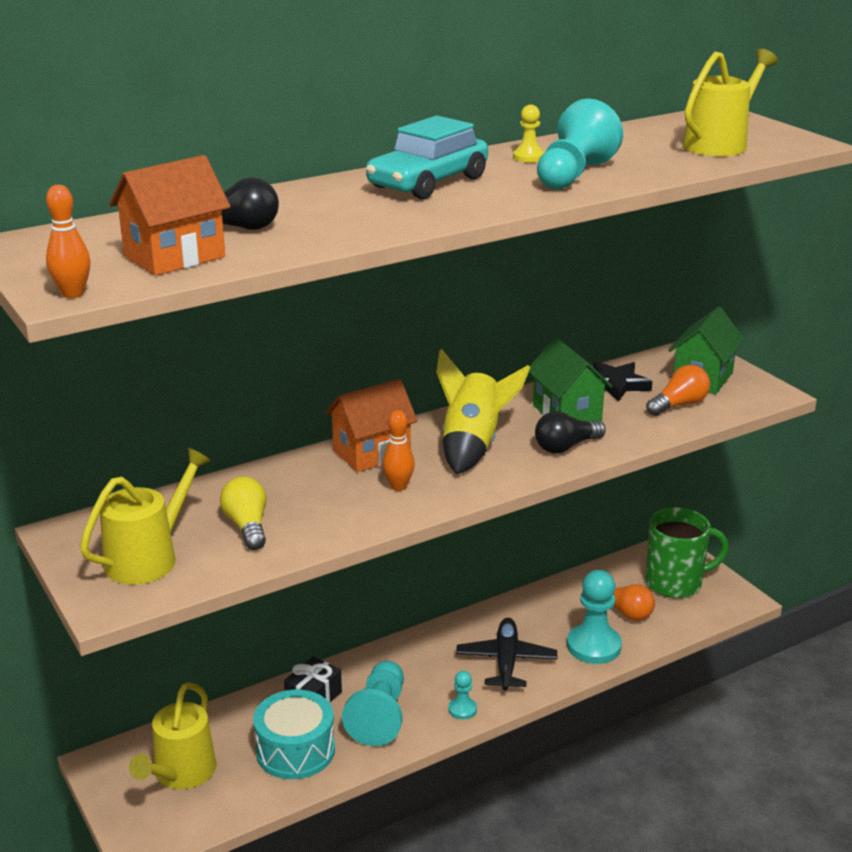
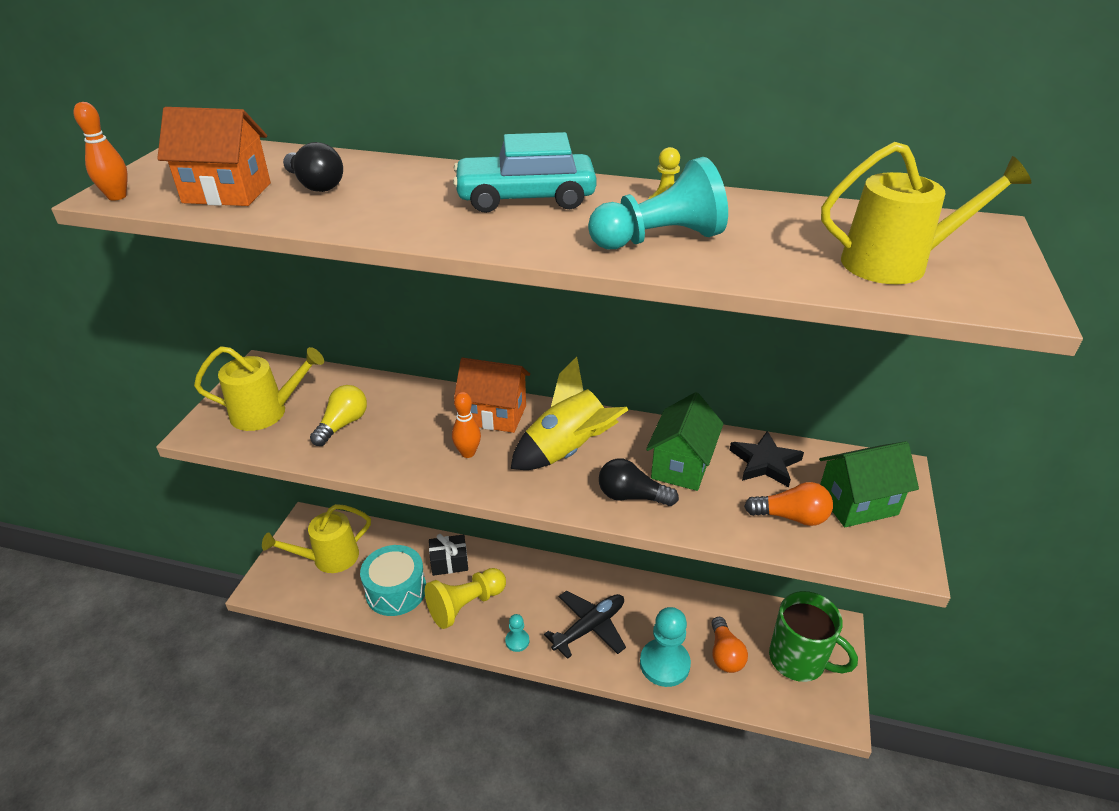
camera: 45 degrees right, 10 degrees up
(379, 716) = (465, 605): turquoise pawn -> yellow pawn

